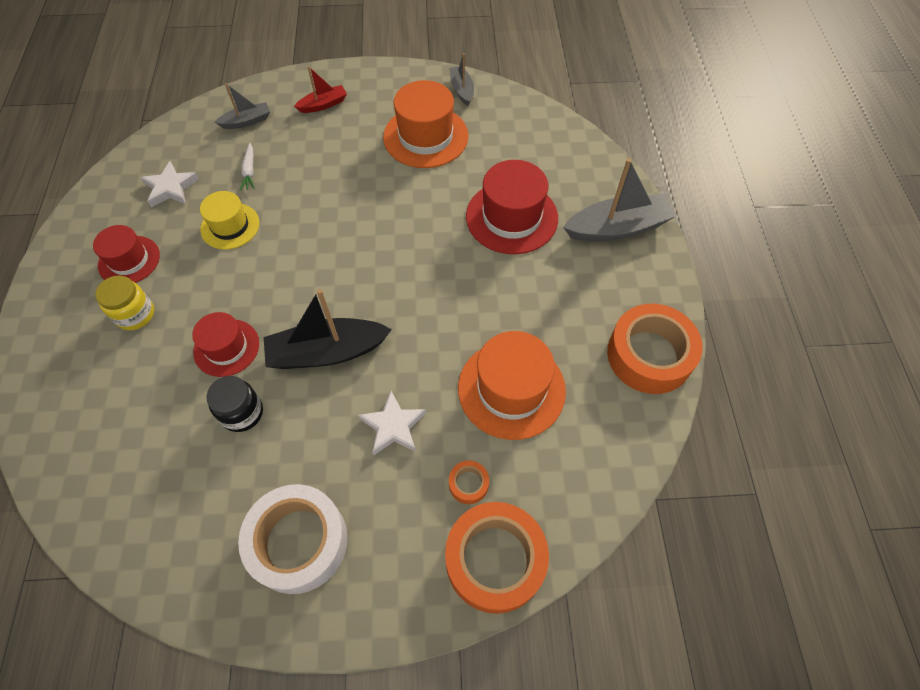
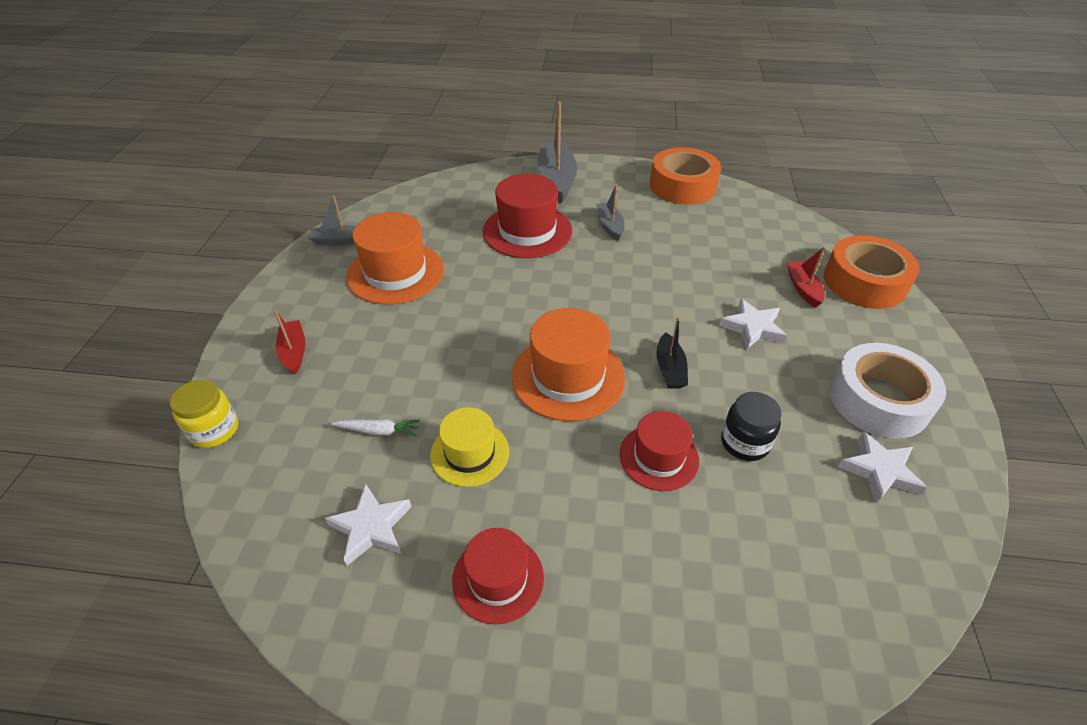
camera: 80 degrees left, 15 degrees down
(135, 314) = (597, 563): yellow jar -> yellow jar (214, 430)
(211, 527) = (880, 470): none -> white star
(247, 121) = (279, 433): grey boat -> grey boat (610, 226)
(327, 352) = (670, 369): black boat -> black boat, size x0.54
(468, 484) = (803, 288): orange tape -> red boat
(511, 389) = (713, 255): orange hat -> orange hat (568, 377)

